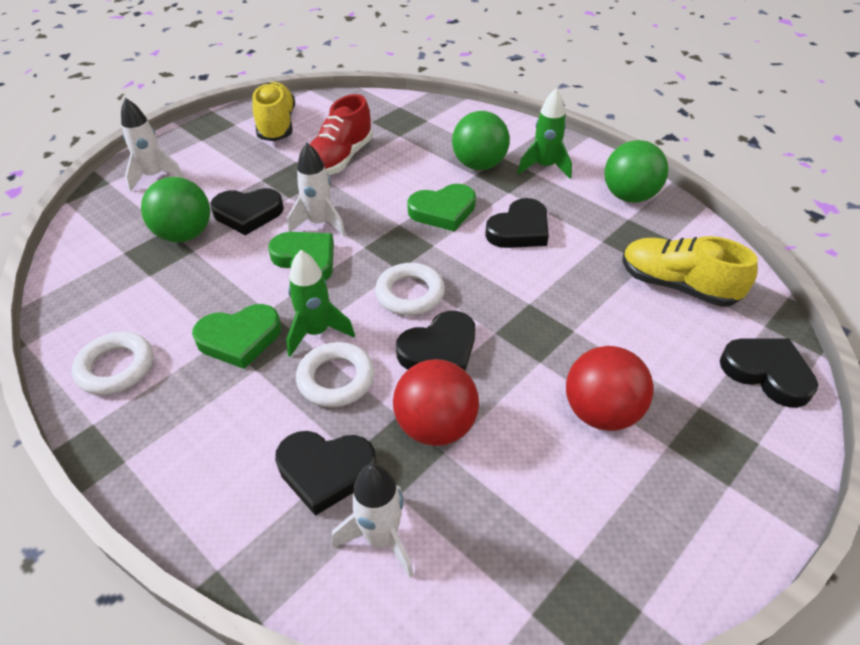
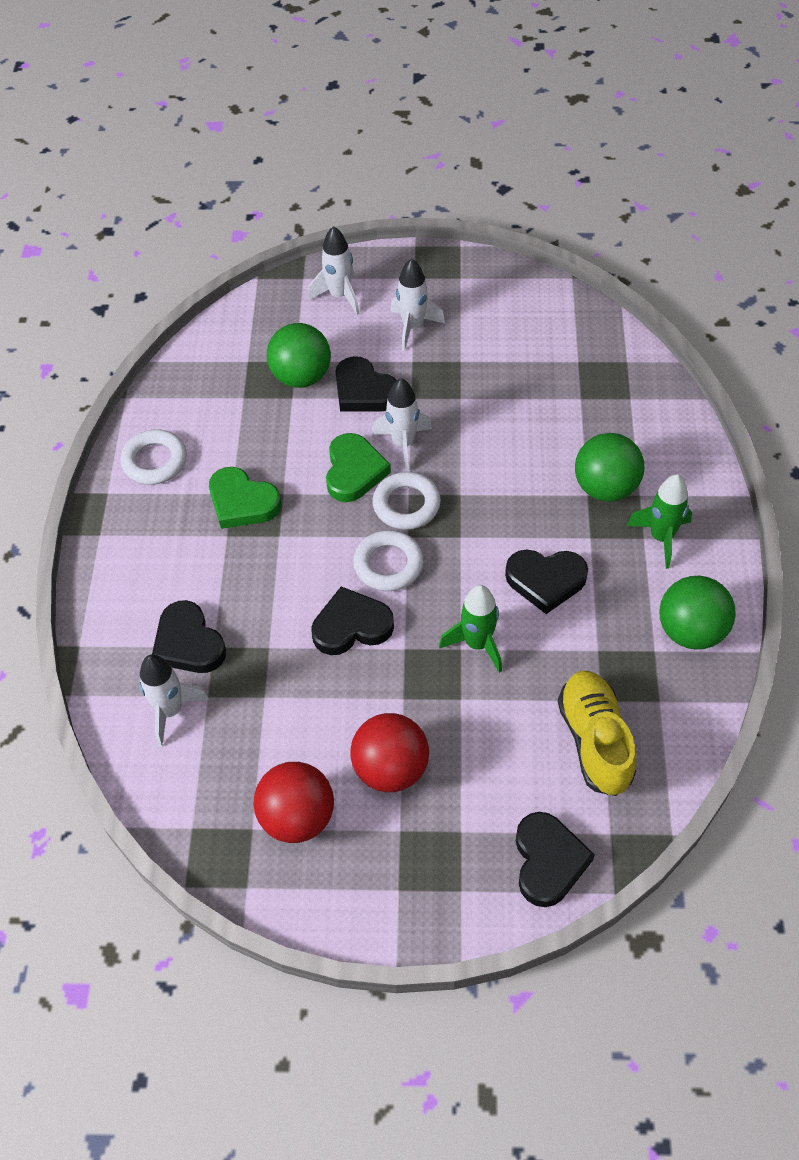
camera: 50 degrees right, 10 degrees up
(237, 163) = (413, 327): none -> white rocket
(277, 125) = (491, 305): yellow shoe -> none
(317, 332) = (292, 540): green rocket -> green rocket (477, 644)
(336, 379) = (263, 587): white ring -> white ring (406, 505)
(340, 159) = (497, 387): red shoe -> none
(435, 426) = (280, 676): red ball -> red ball (297, 817)
(439, 349) = (351, 626): black heart -> black heart turned 150 degrees clockwise
(443, 211) = (510, 510): green heart -> none

